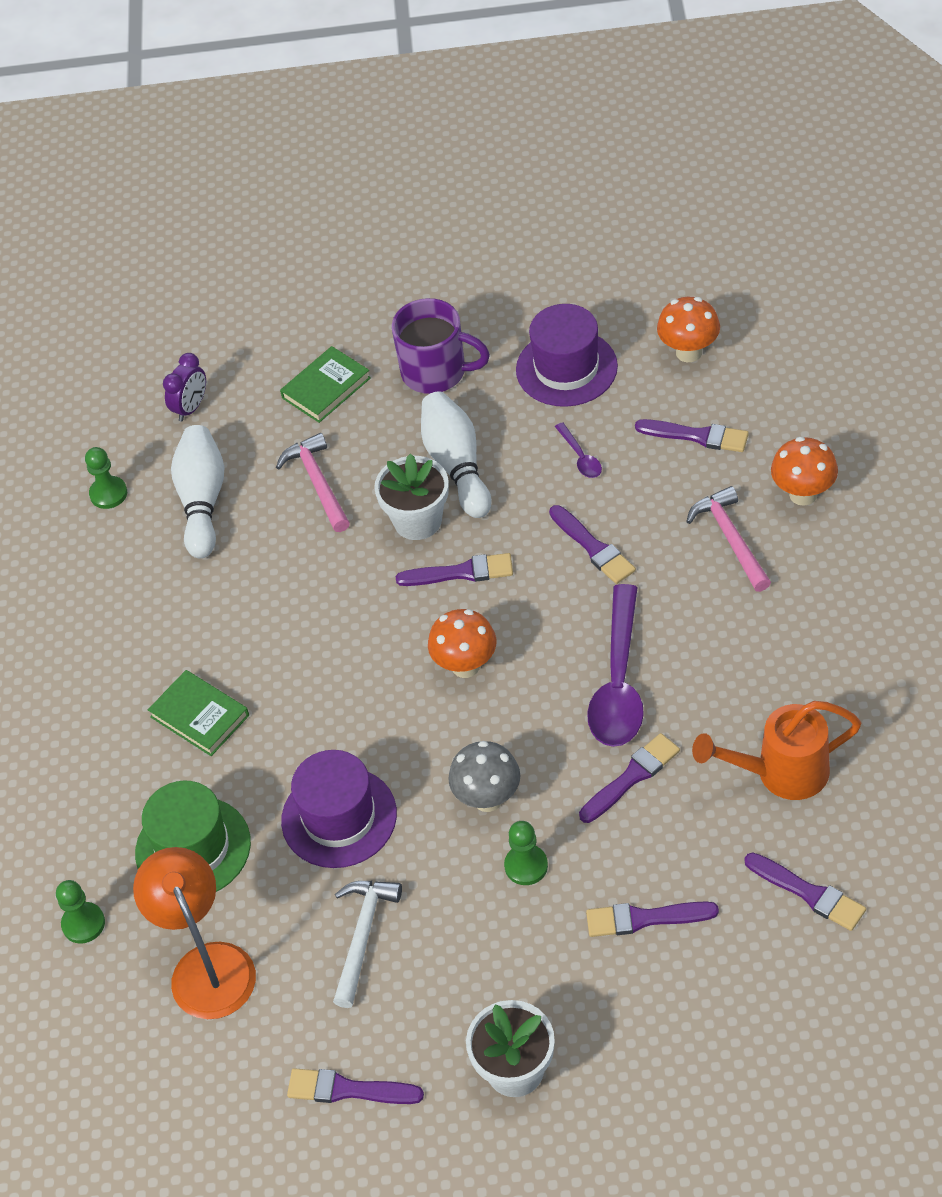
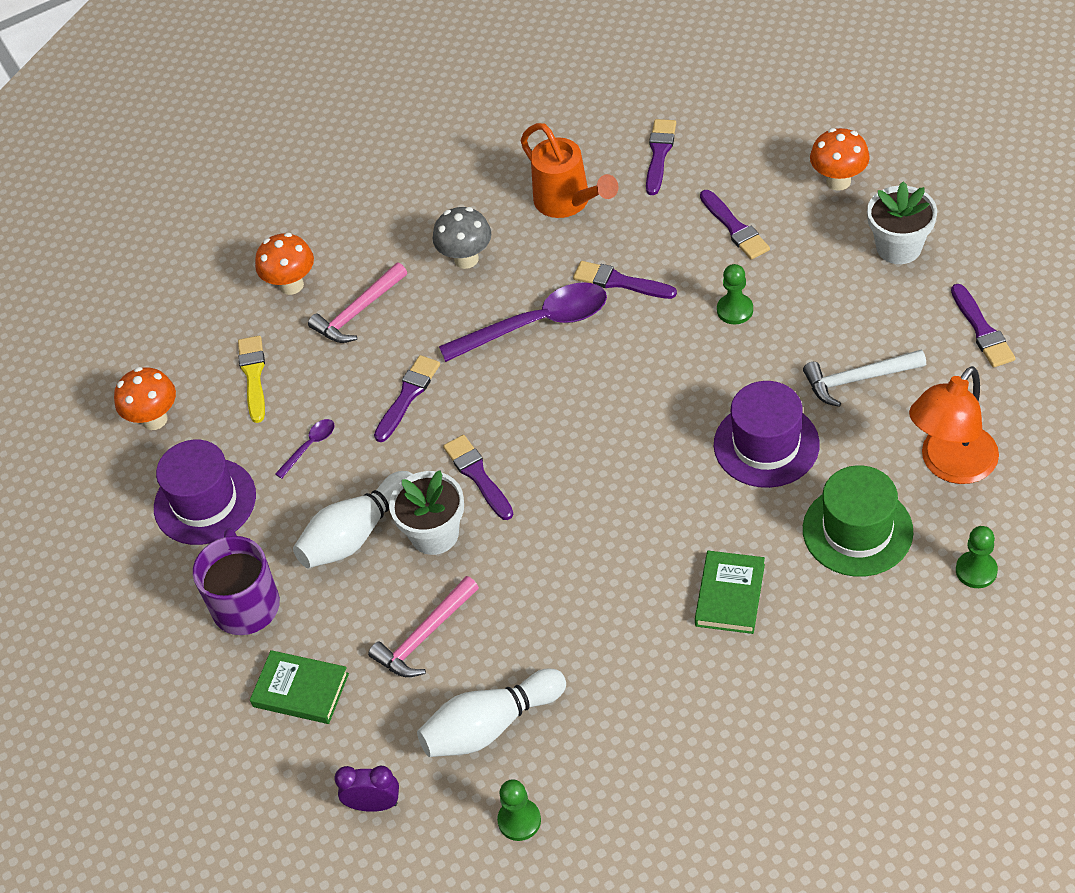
camera: 115 degrees left, 0 degrees up
(465, 666) = (573, 428): orange mushroom -> orange mushroom (838, 181)
(487, 799) = (691, 358): grey mushroom -> grey mushroom (466, 259)
(697, 436) = (253, 375): purple brush -> yellow brush

